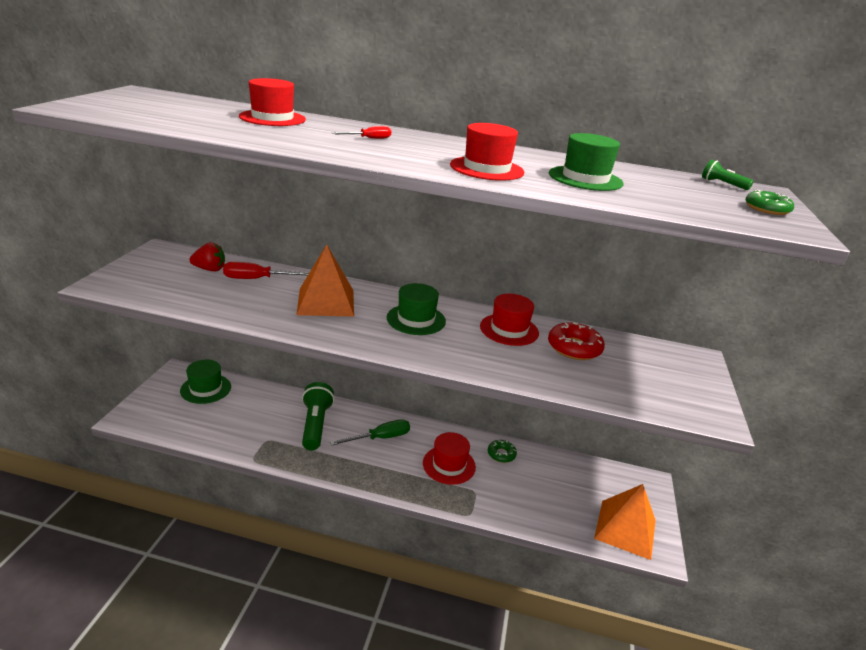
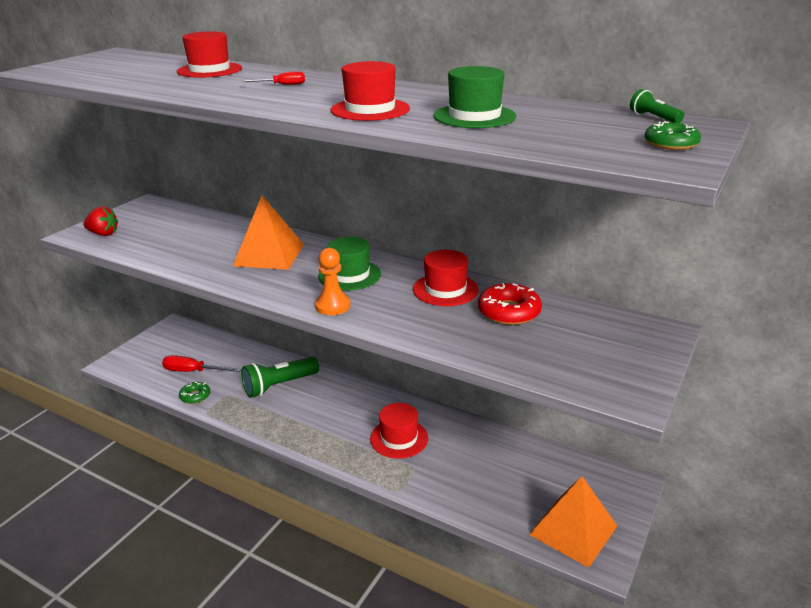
camera: 20 degrees right, 0 degrees up
(206, 389) = (191, 343): green hat -> none
(210, 269) = (179, 222): red strawberry -> red strawberry (103, 234)
(258, 279) = (218, 232): red screwdriver -> red screwdriver (193, 371)
(315, 425) = (279, 385): green flashlight -> green flashlight turned 135 degrees counterclockwise
(380, 438) = (338, 404): green screwdriver -> none
(420, 351) = (333, 306): none -> orange pawn
(501, 454) = (463, 434): green donut -> green donut (195, 396)

